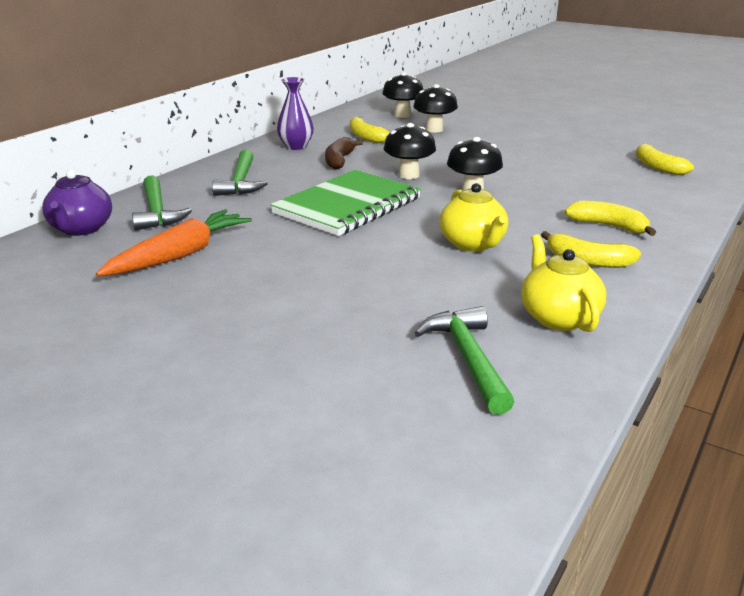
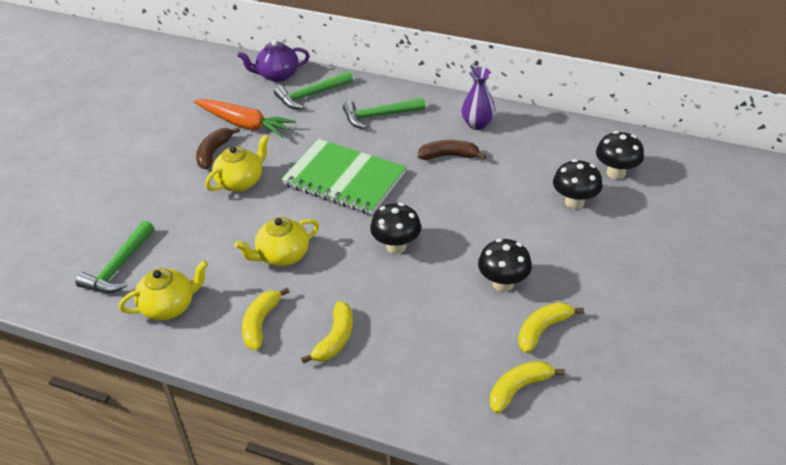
camera: 80 degrees right, 15 degrees up
(230, 278) = (214, 152): none -> brown banana
(314, 262) = (240, 182): none -> yellow teapot
(366, 137) = (525, 159): yellow banana -> yellow banana (542, 330)
(409, 175) = (425, 202): black mushroom -> black mushroom (503, 283)
(468, 358) = (119, 267): green hammer -> green hammer turned 135 degrees clockwise

